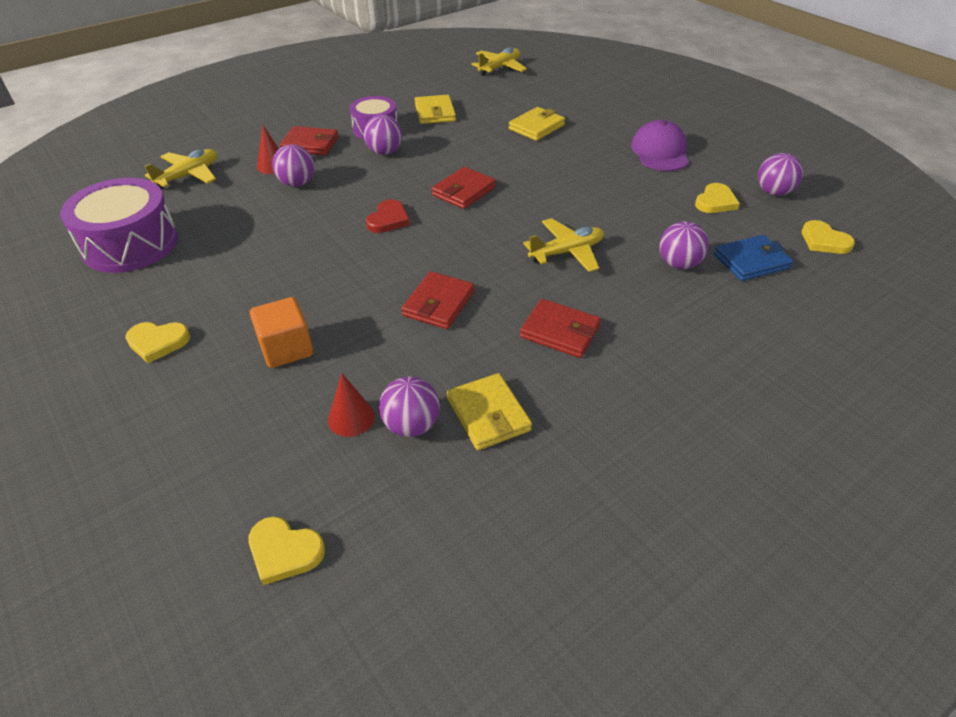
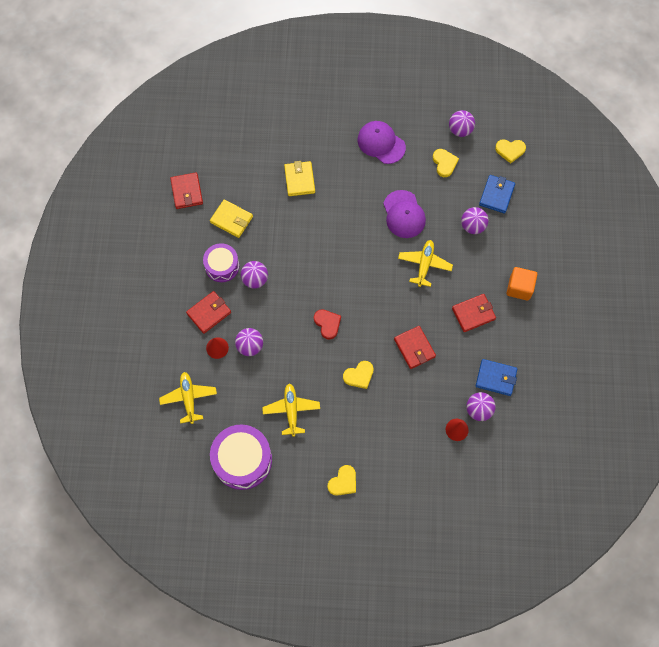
camera: 50 degrees left, 25 degrees up
(284, 551) = (503, 490): yellow heart -> yellow heart (359, 375)
(286, 348) = (393, 430): orange cube -> orange cube (519, 288)
(464, 191) = (333, 269): red wallet -> red wallet (187, 192)
(488, 414) = (496, 378): yellow wallet -> blue wallet
(499, 68) = (205, 137): yellow plane -> yellow plane (291, 410)
(605, 205) = (404, 214): none -> purple cap

